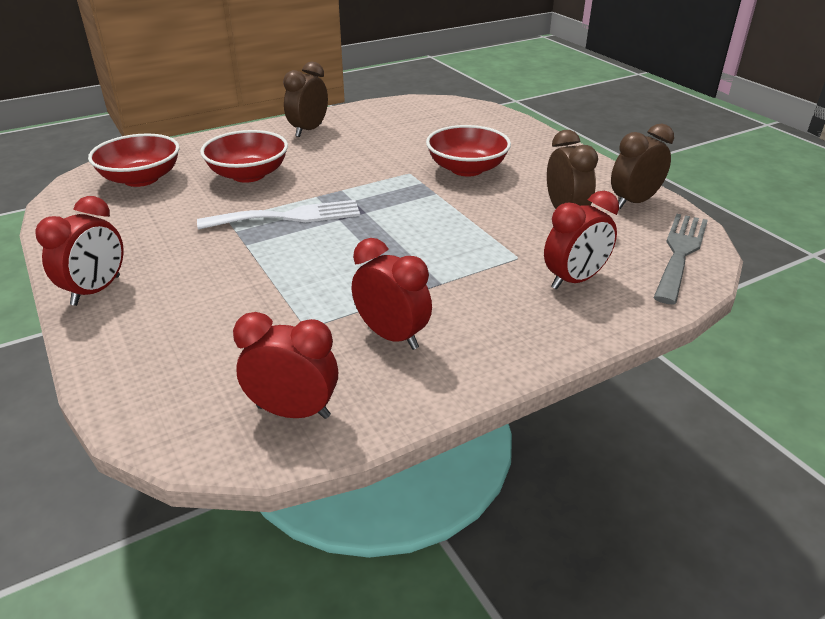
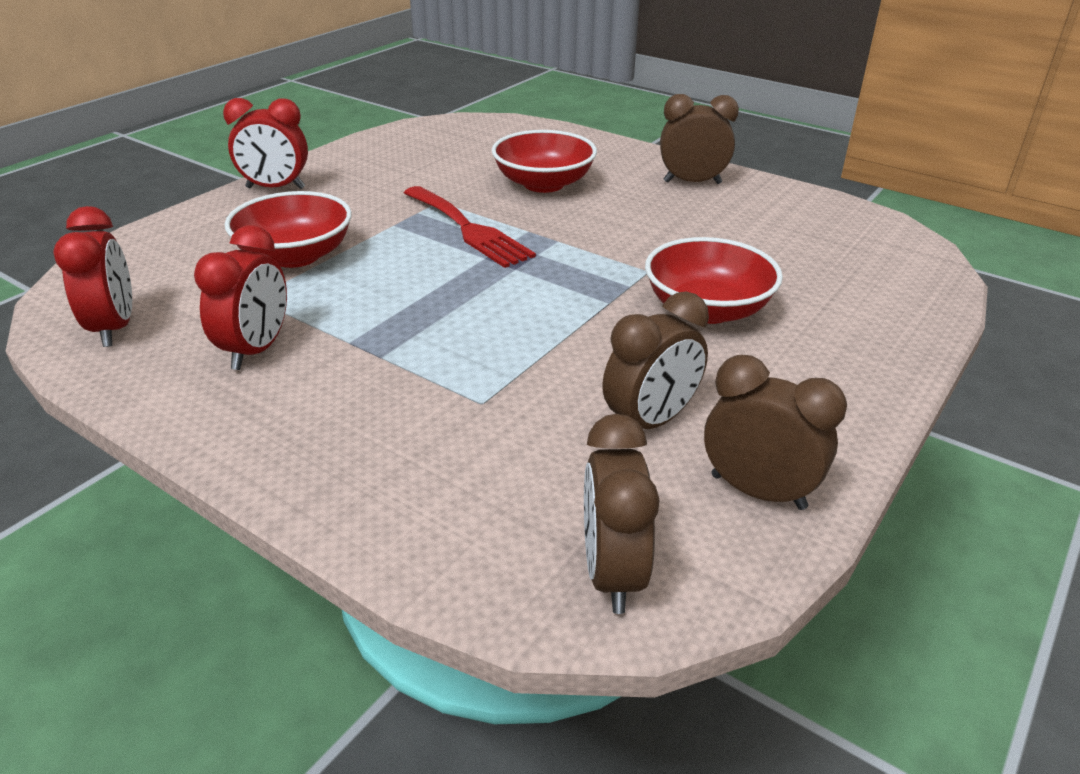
camera: 65 degrees right, 0 degrees up
(141, 179) = (486, 142): red bowl -> red bowl (295, 256)
(288, 216) = (468, 229): white fork -> red fork
(574, 280) = (449, 464): red clock -> none
(680, 253) = (612, 573): grey fork -> brown clock

